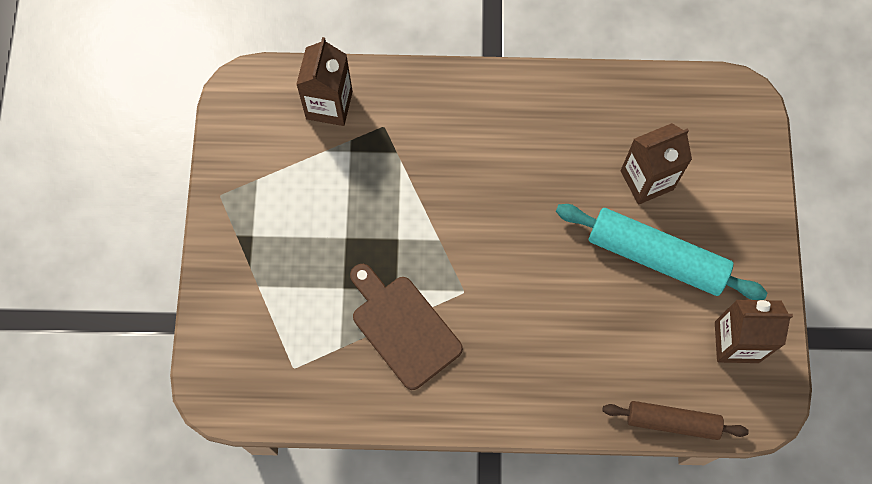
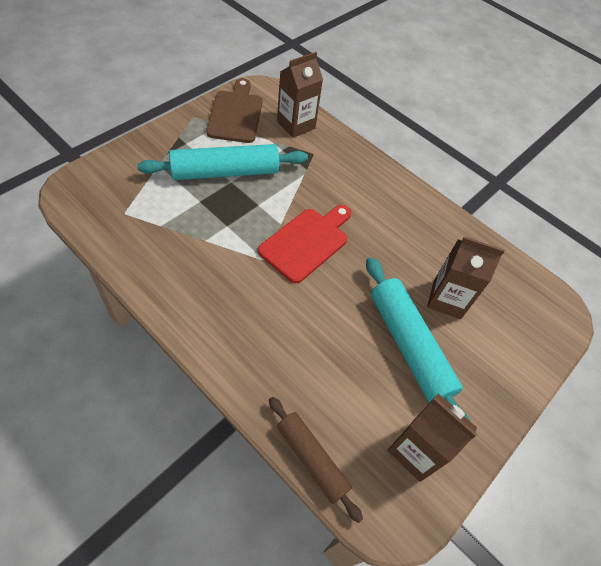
camera: 35 degrees right, 15 degrees down
(328, 232) = (225, 172): none -> turquoise rolling pin
(403, 327) = (207, 246): brown cutting board -> brown cutting board (236, 114)
(481, 236) = (307, 242): none -> red cutting board

